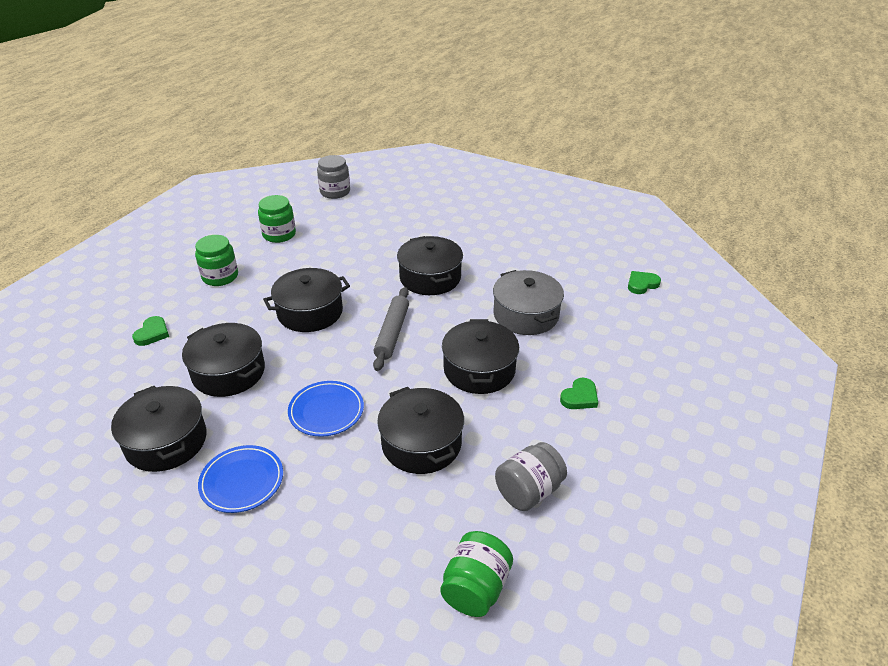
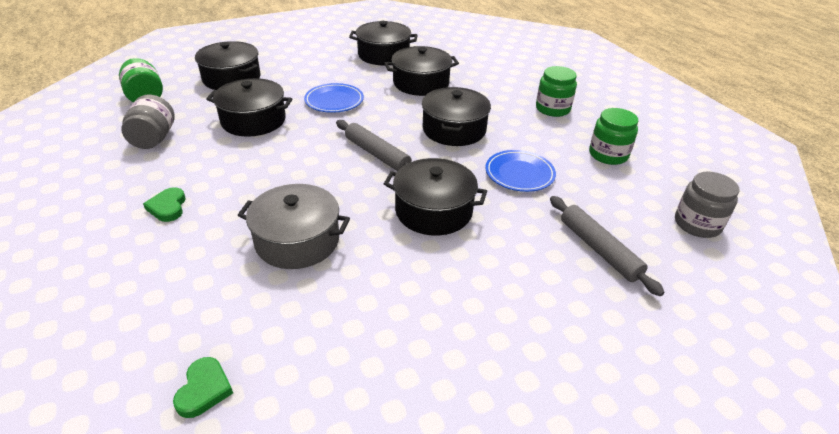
camera: 125 degrees right, 0 degrees up
(152, 333) = (498, 71): green heart -> none
(242, 481) = (321, 65): blue plate -> blue plate (519, 174)
(397, 214) = (599, 249): none -> grey rolling pin
(479, 370) = (275, 174): black pot -> black pot (231, 78)

